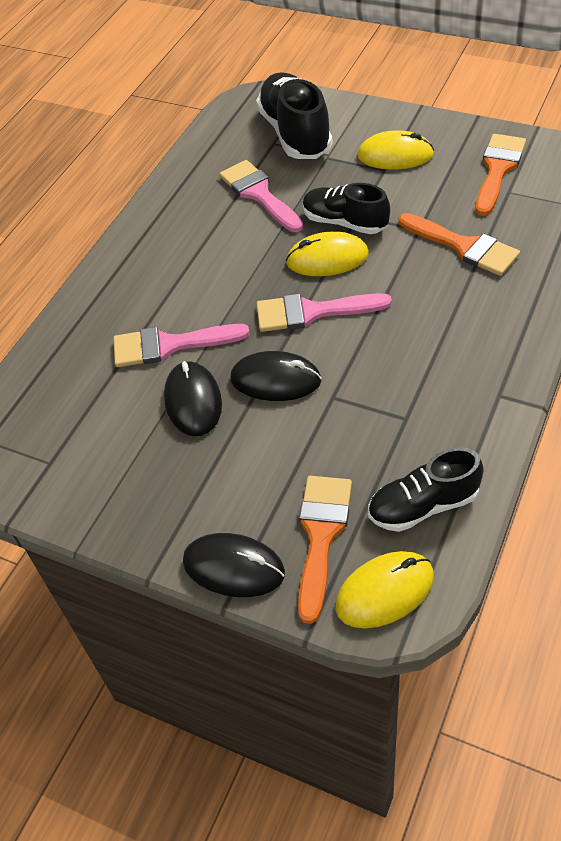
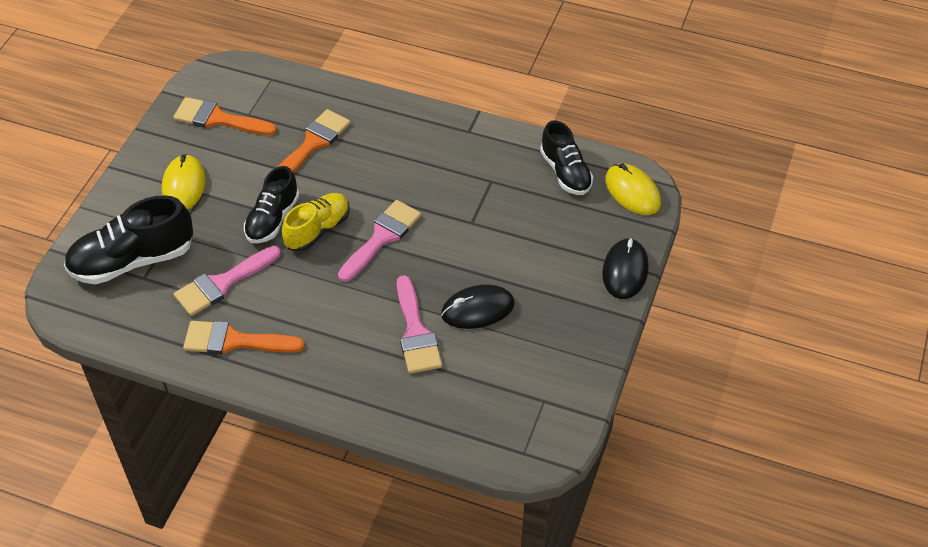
camera: 100 degrees left, 0 degrees up
(275, 380) = (455, 257): black mouse -> none
(312, 312) = (382, 237): pink brush -> pink brush turned 135 degrees counterclockwise
(321, 535) = (594, 225): orange brush -> orange brush (234, 341)
(327, 258) = (318, 230): yellow mouse -> yellow shoe

